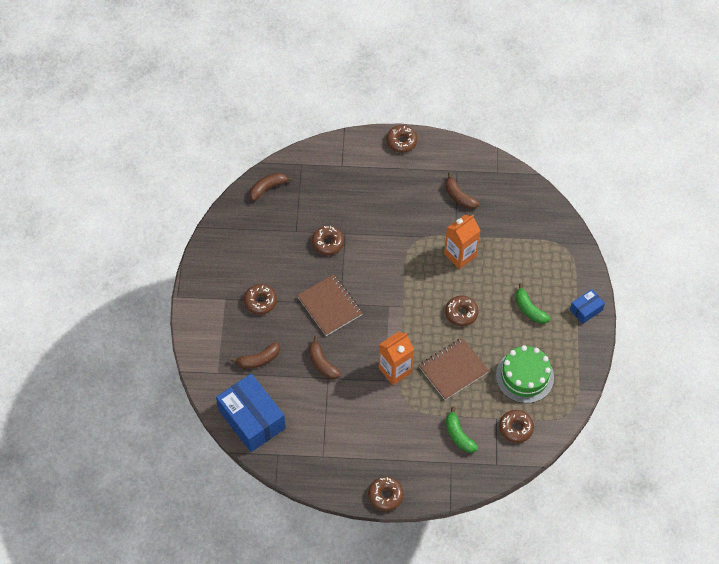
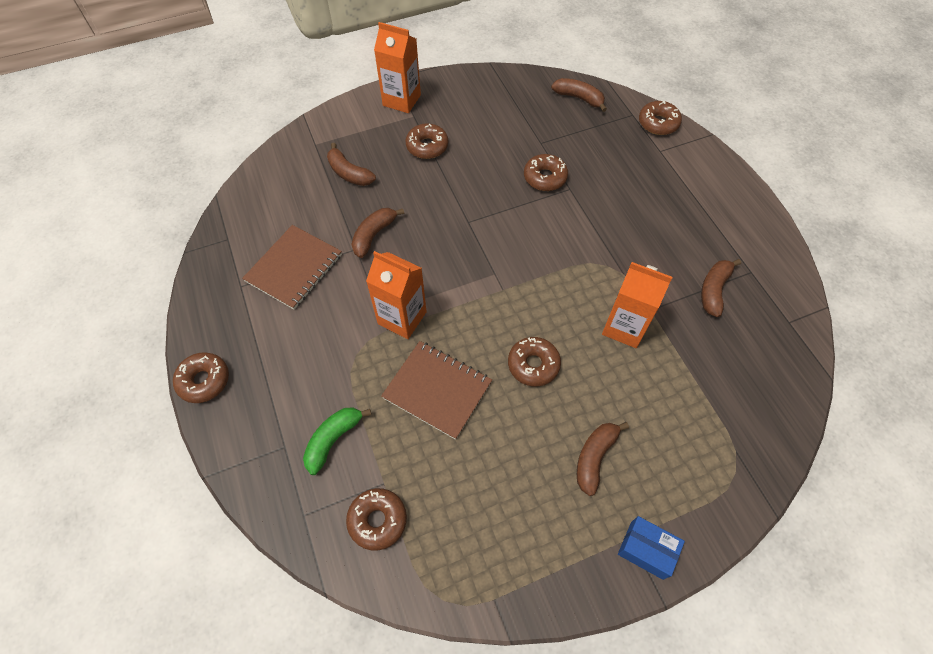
camera: 65 degrees right, 0 degrees up
(204, 300) = (401, 100): none -> orange carton
(252, 419) = (266, 196): blue box -> none
(330, 306) = (458, 212): brown notebook -> brown notebook (294, 268)
(401, 141) = (743, 195): brown donut -> brown donut (658, 123)
(524, 376) = (474, 497): green cake -> none
(529, 309) = (594, 458): green banana -> brown banana

